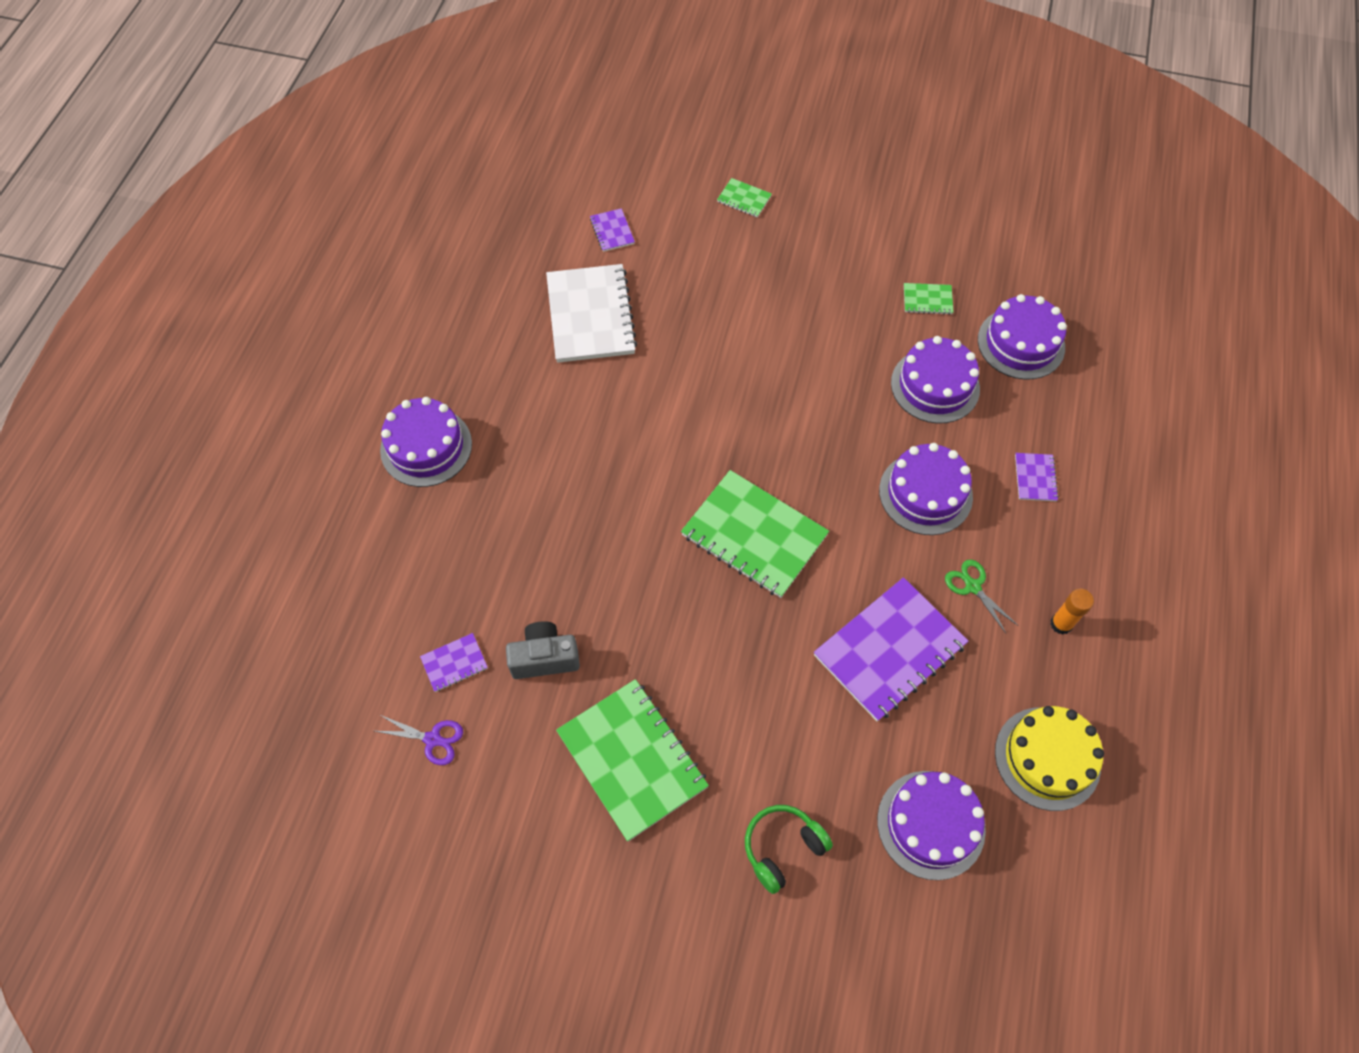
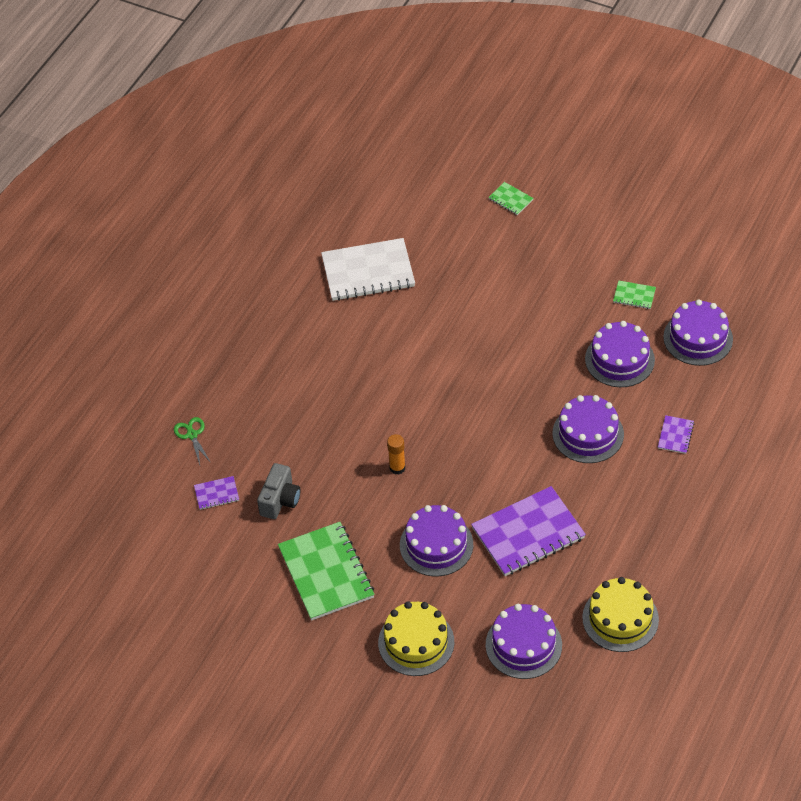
camera: 15 degrees right, 10 degrees down
(426, 447) = (225, 348): purple cake -> purple cake (436, 545)
(433, 739) = (192, 538): purple scissors -> none
(544, 658) = (280, 500): grey camera -> grey camera turned 105 degrees clockwise
(590, 315) = (368, 272): white notebook -> white notebook turned 75 degrees clockwise
(612, 231) = (399, 211): purple notebook -> none
(754, 535) = (451, 443): green notebook -> none
(782, 848) = (416, 642): green headphones -> yellow cake
(972, 586) = (603, 501): green scissors -> green scissors (192, 435)
(1061, 624) = (660, 536): orange glue stick -> orange glue stick (397, 468)

